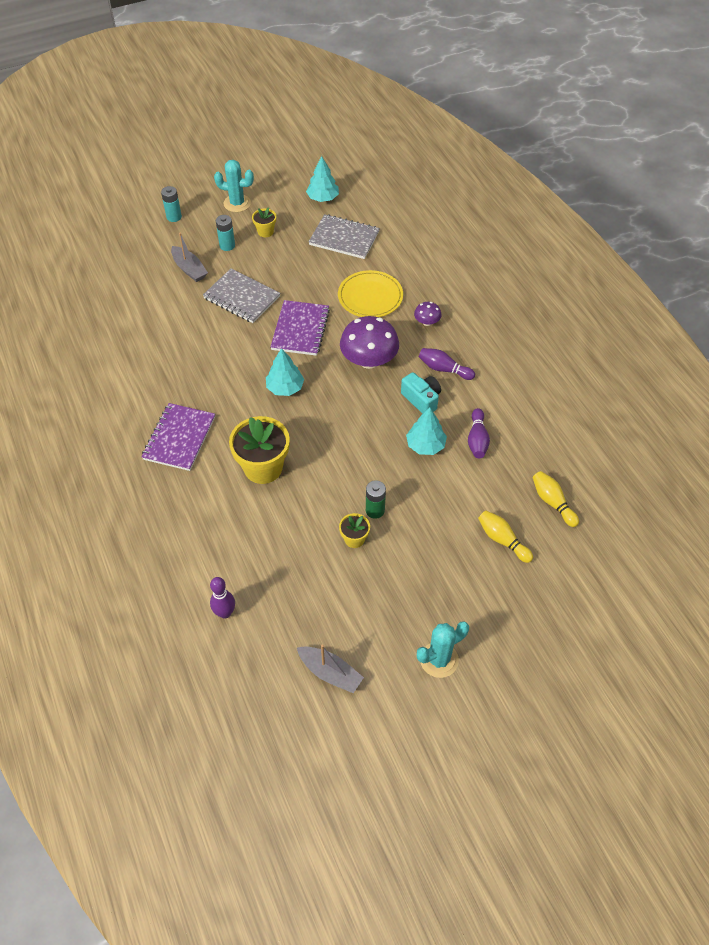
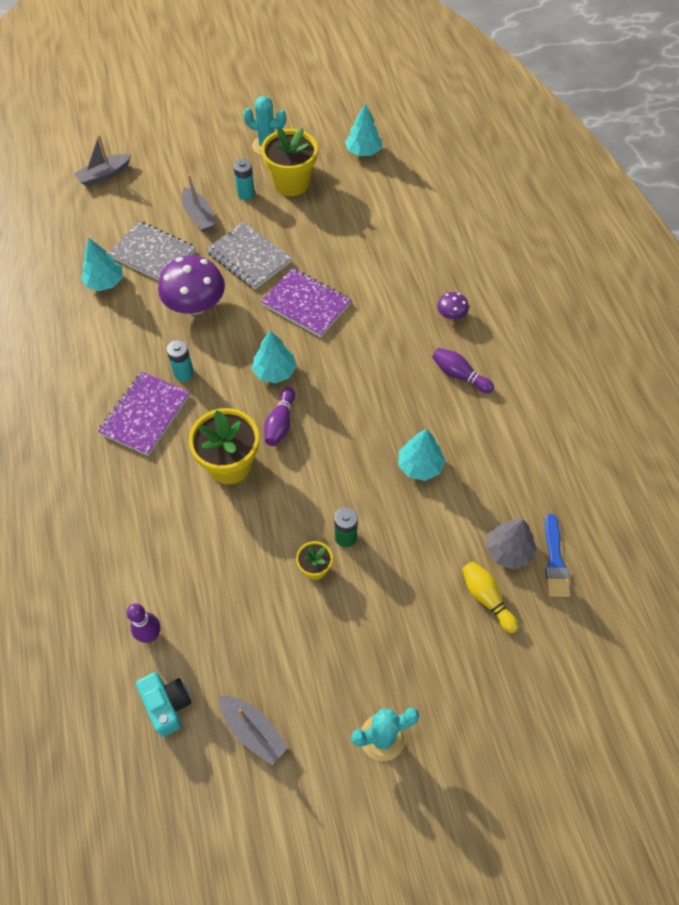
camera: 10 degrees right, 5 degrees up
(95, 245) = (104, 175): none -> grey boat
(117, 334) = (105, 282): none -> turquoise tree
(174, 217) = (195, 153): turquoise battery -> turquoise battery (184, 373)
(265, 232) = (291, 183): yellow flower pot -> yellow flower pot, size x2.00
(300, 329) = (306, 304): purple notebook -> purple notebook turned 75 degrees counterclockwise
(344, 238) = (377, 202): grey notebook -> grey notebook (153, 254)
(369, 360) = (376, 352): purple mushroom -> purple mushroom (195, 305)
(370, 297) = (392, 275): yellow plate -> none
(421, 399) = (426, 408): turquoise camera -> turquoise camera (167, 705)
(477, 440) = (481, 468): purple bowling pin -> purple bowling pin (280, 423)
(513, 500) = (508, 550): none -> grey tree
(552, 502) = (555, 560): yellow bowling pin -> blue brush

